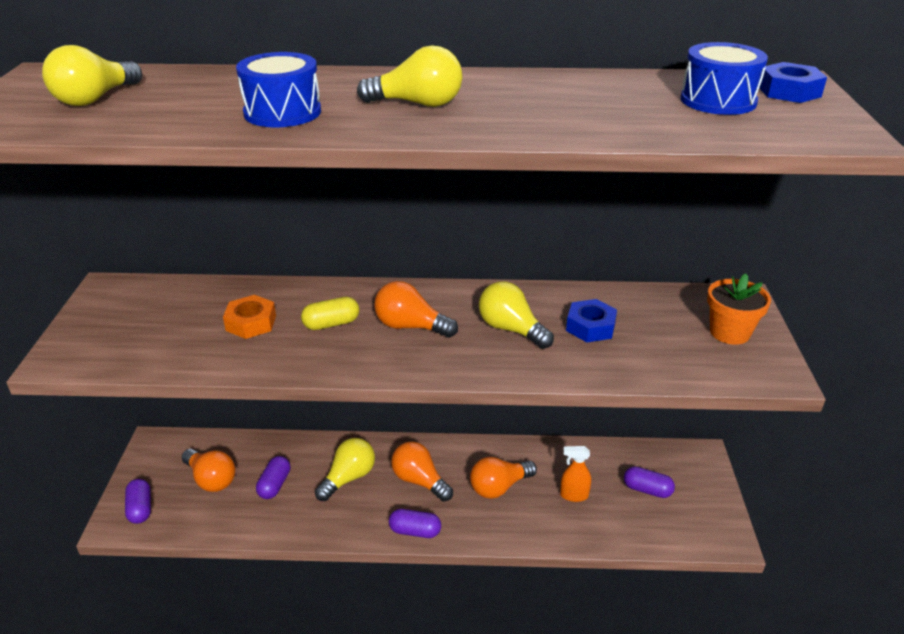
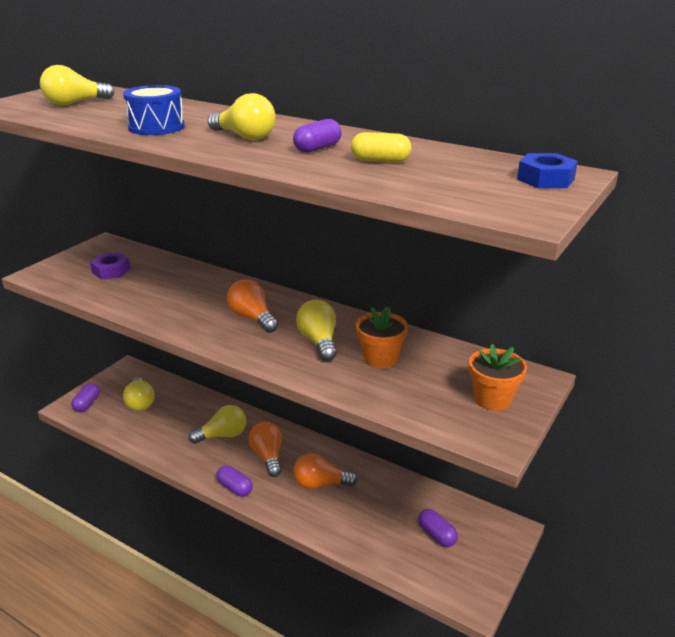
camera: 30 degrees right, 5 degrees down
(163, 322) = (111, 271): none -> purple nut
(211, 479) = (140, 403): orange light bulb -> yellow light bulb
(251, 323) = (158, 286): orange nut -> none
(274, 485) = (173, 421): purple capsule -> purple capsule (317, 148)
(331, 324) = (204, 301): yellow capsule -> yellow capsule (380, 160)
(573, 495) = (372, 513): orange spray bottle -> none
(590, 327) = (380, 358): blue nut -> orange flower pot
(718, 100) = (468, 174): blue drum -> none

